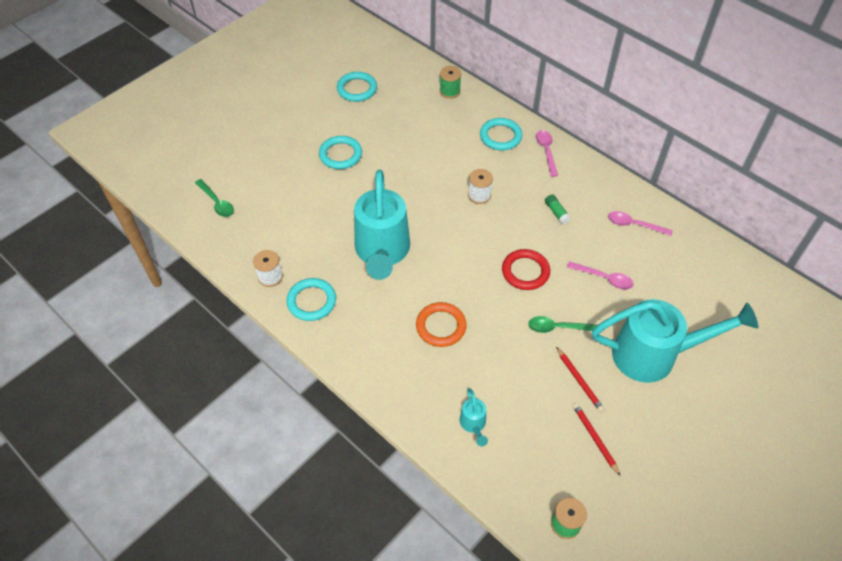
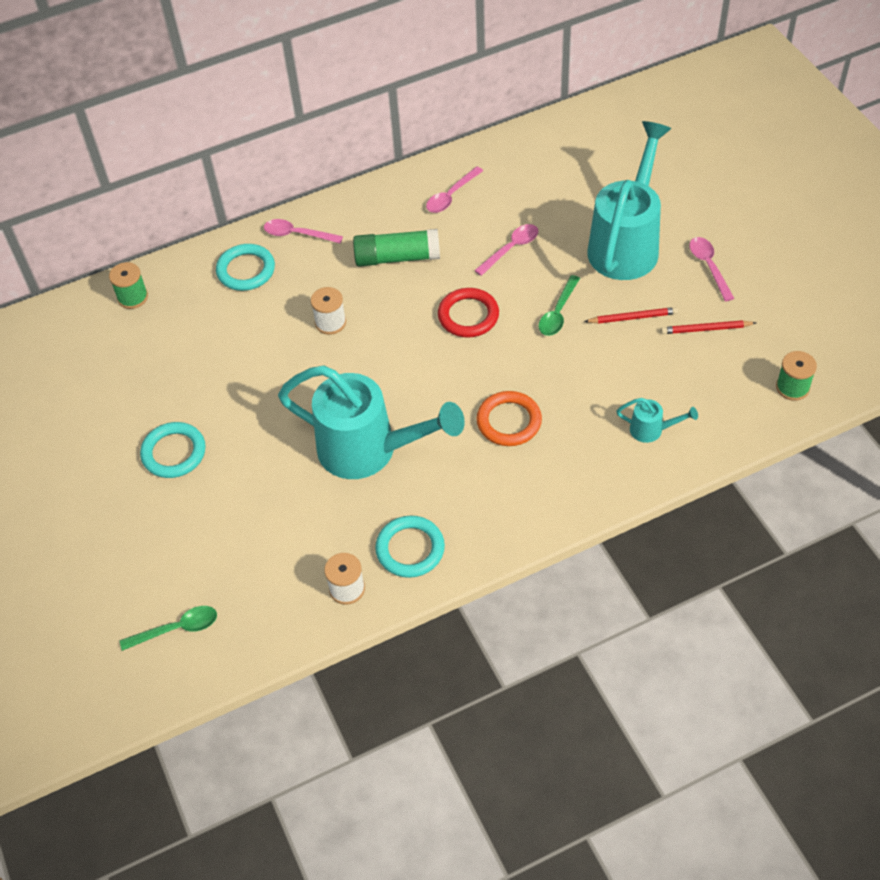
camera: 65 degrees left, 0 degrees up
(357, 89) = (58, 400): turquoise ring -> none
(556, 212) = (397, 257): green glue stick -> green glue stick, size x2.03
(664, 423) = (708, 266): none -> pink spoon

